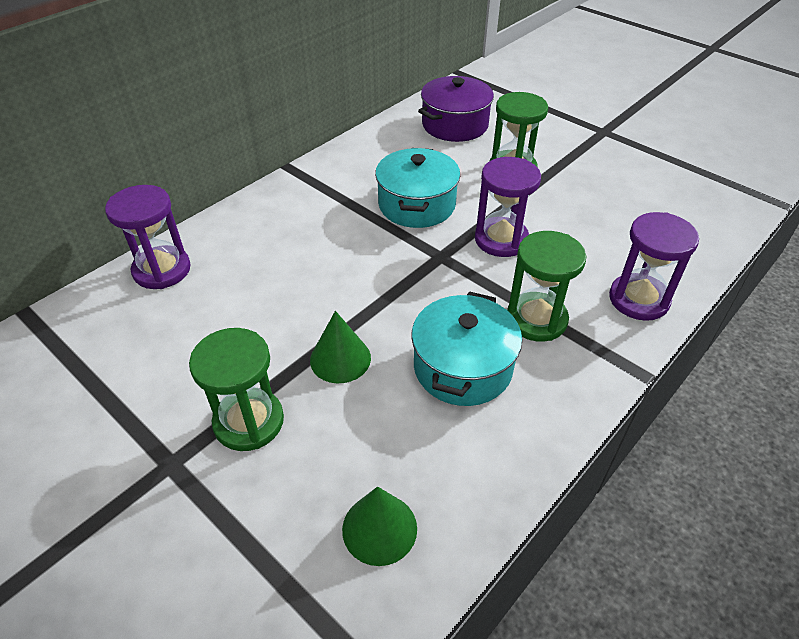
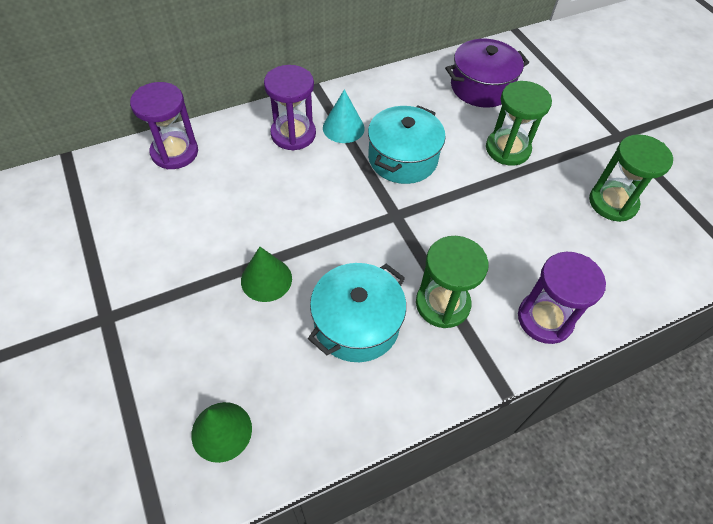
camera: 20 degrees right, 10 degrees up
(249, 421) = (174, 306): green hourglass -> green hourglass (612, 203)
(339, 195) = (343, 128): none -> turquoise cone
(501, 240) = (456, 217): purple hourglass -> purple hourglass (293, 134)

